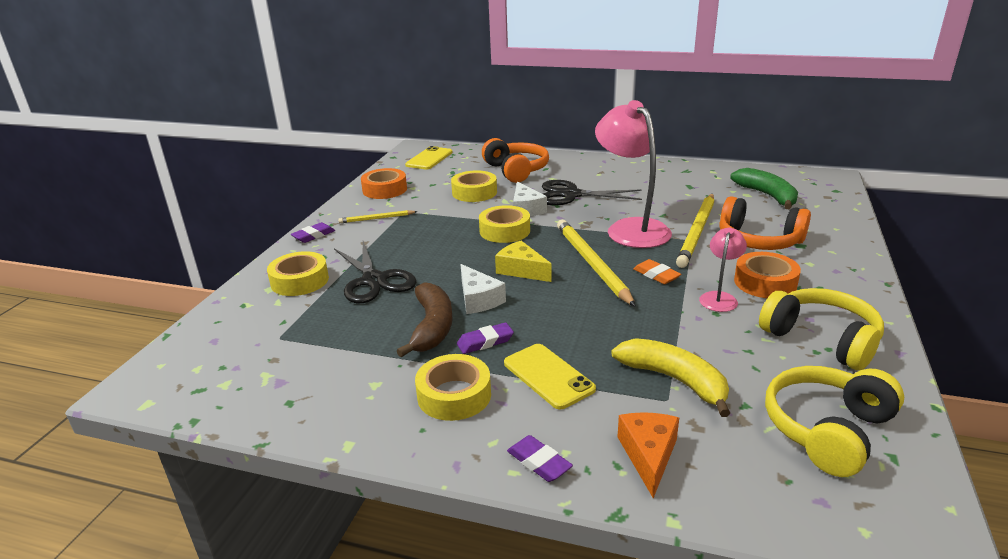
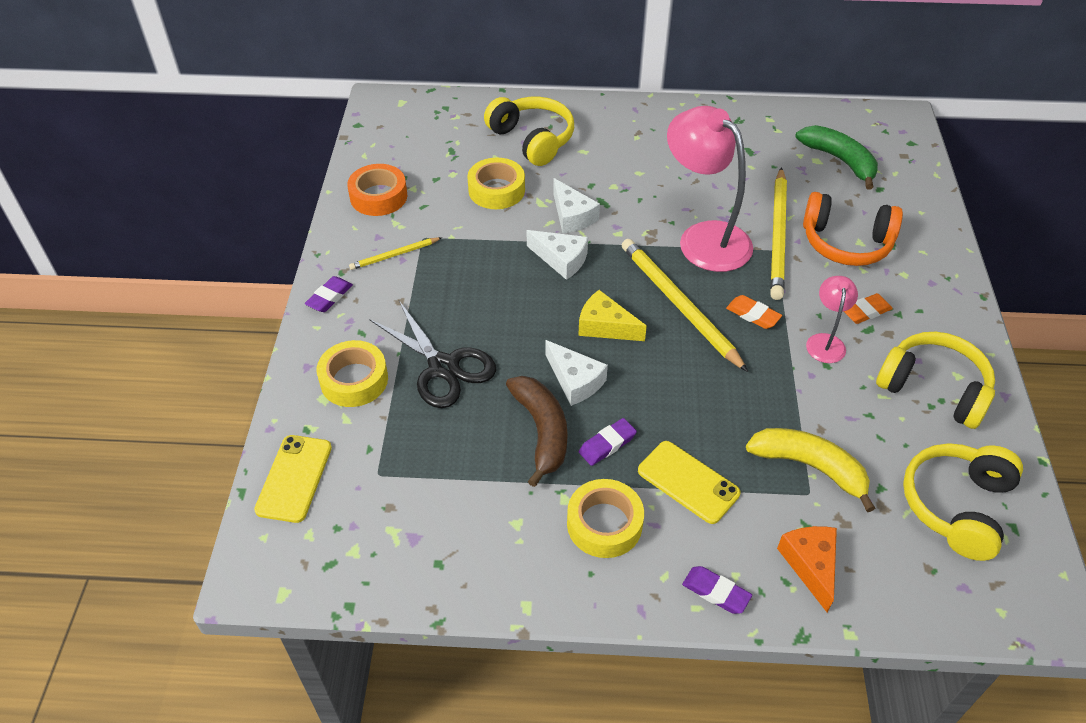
camera: 15 degrees left, 20 degrees up
(429, 159) = (409, 125): yellow phone -> yellow phone (294, 478)
(504, 231) = (561, 260): yellow tape -> white cheese
(516, 170) = (532, 140): orange headphones -> yellow headphones
(571, 195) = (616, 182): black scissors -> none
(765, 282) = (865, 311): orange tape -> orange eraser

